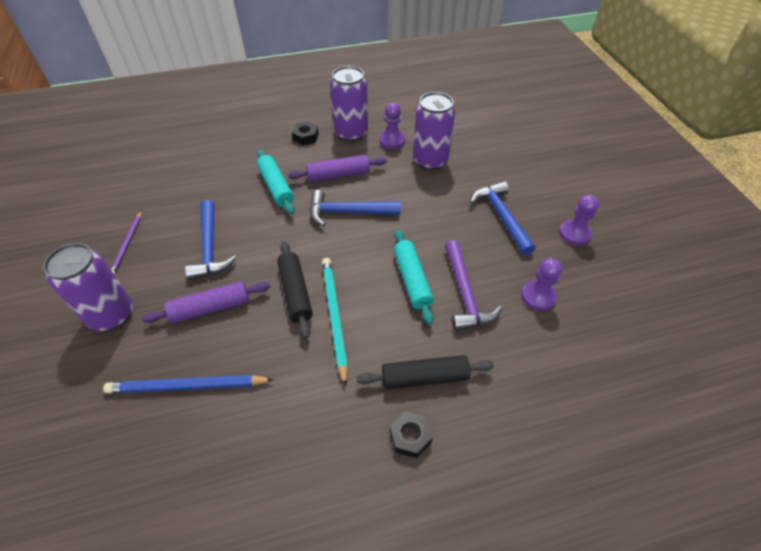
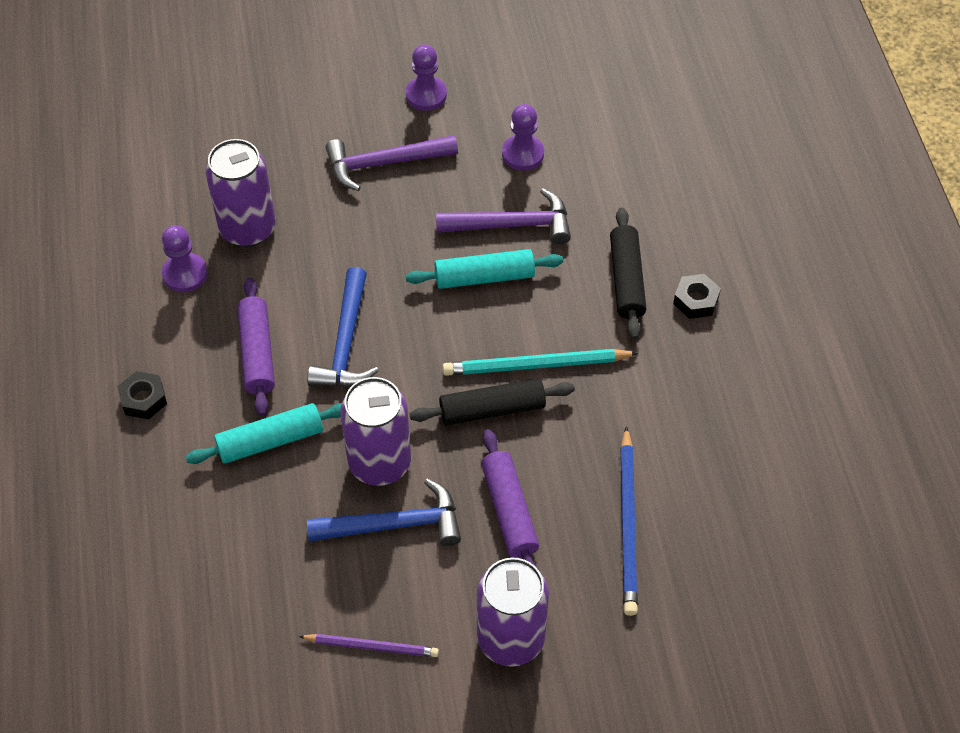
camera: 85 degrees left, 5 degrees up
(351, 133) = (150, 331): purple can -> purple can (379, 463)
(501, 217) = (384, 163): blue hammer -> purple hammer

